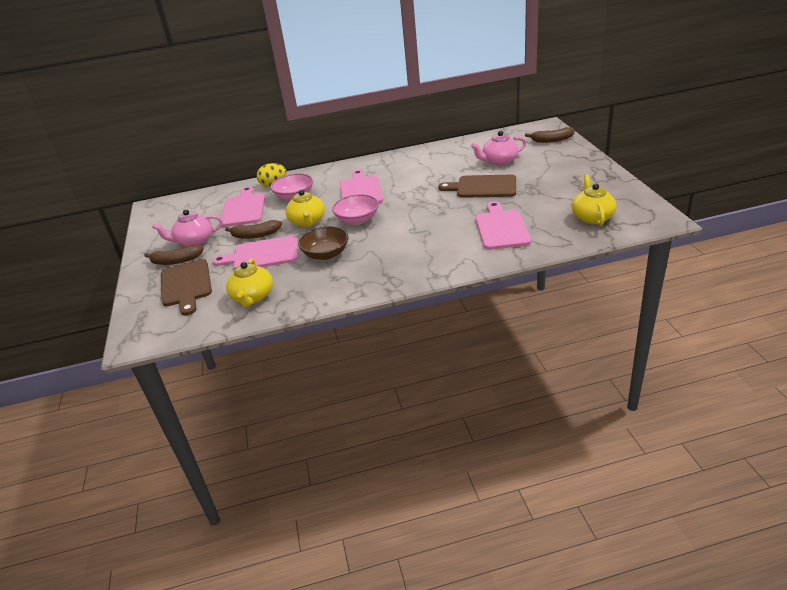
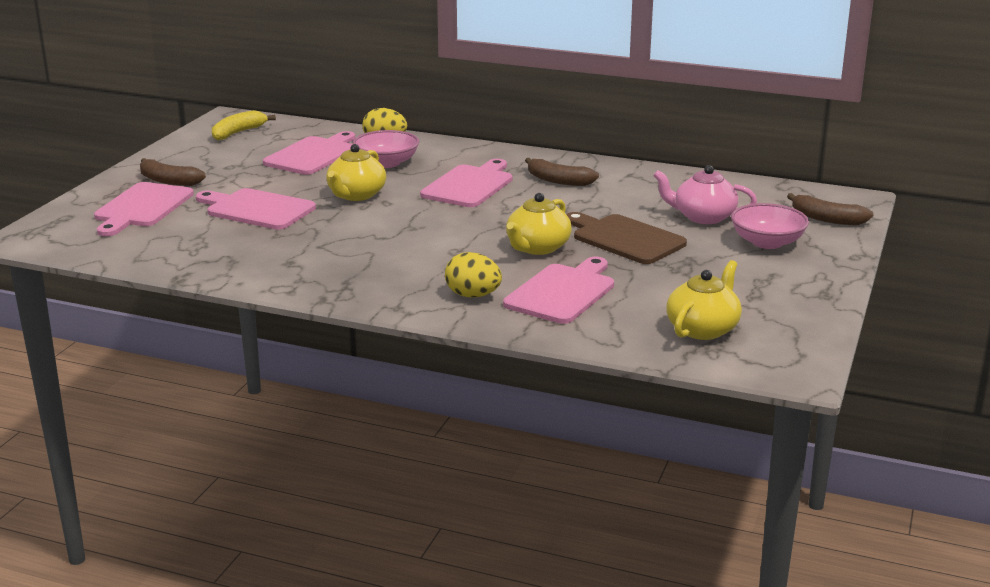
camera: 30 degrees right, 10 degrees down
(174, 213) = (238, 133): none -> yellow banana
(186, 285) = (141, 207): brown cutting board -> pink cutting board
(194, 241) = (214, 168): pink teapot -> none
(253, 297) = (183, 246): yellow teapot -> yellow teapot (537, 248)
(256, 235) = (281, 187): brown banana -> brown banana (558, 181)
(326, 254) = (320, 236): brown bowl -> none
(357, 219) = (413, 214): pink bowl -> pink bowl (767, 242)
(462, 250) = (473, 295): none -> yellow egg

